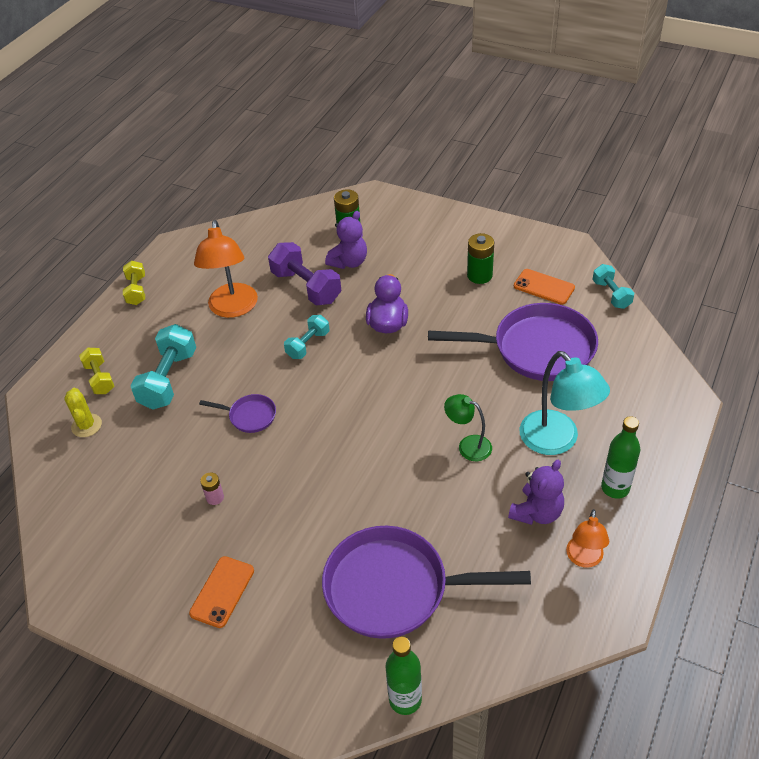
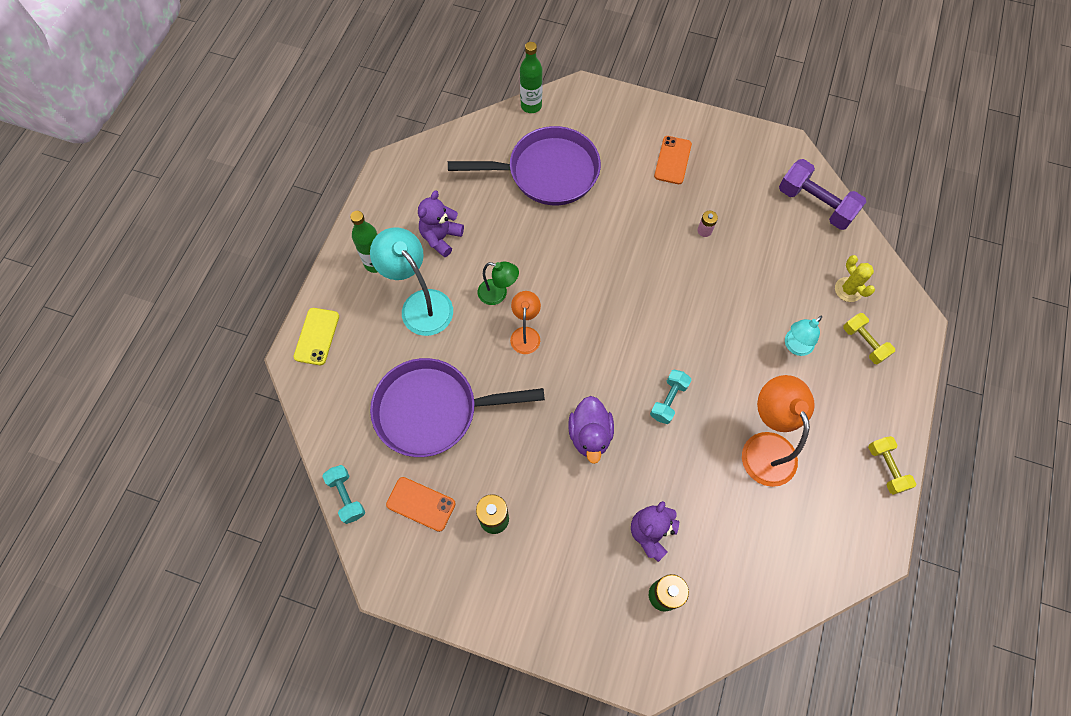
camera: 170 degrees right, 20 degrees up
(168, 379) = (794, 346): turquoise dumbbell -> turquoise lamp
(249, 416) = (701, 310): purple pan -> none
(306, 287) = (692, 486): purple dumbbell -> purple dumbbell (815, 204)
(584, 559) = (407, 204): orange lamp -> orange lamp (525, 334)
(669, 417) = (317, 336): none -> yellow phone

